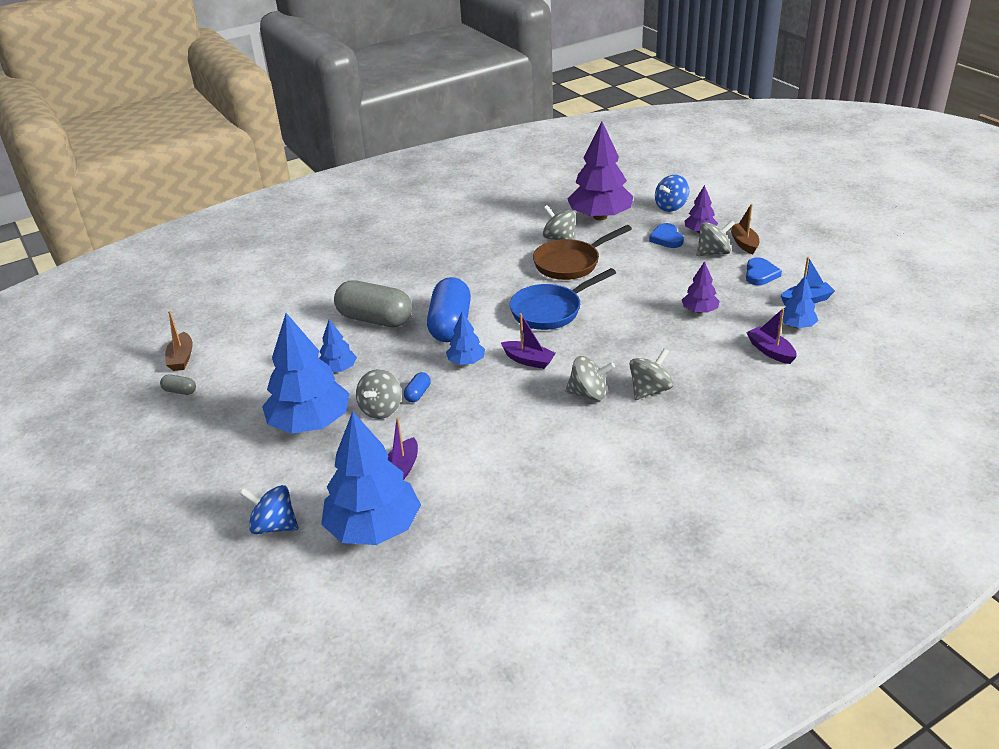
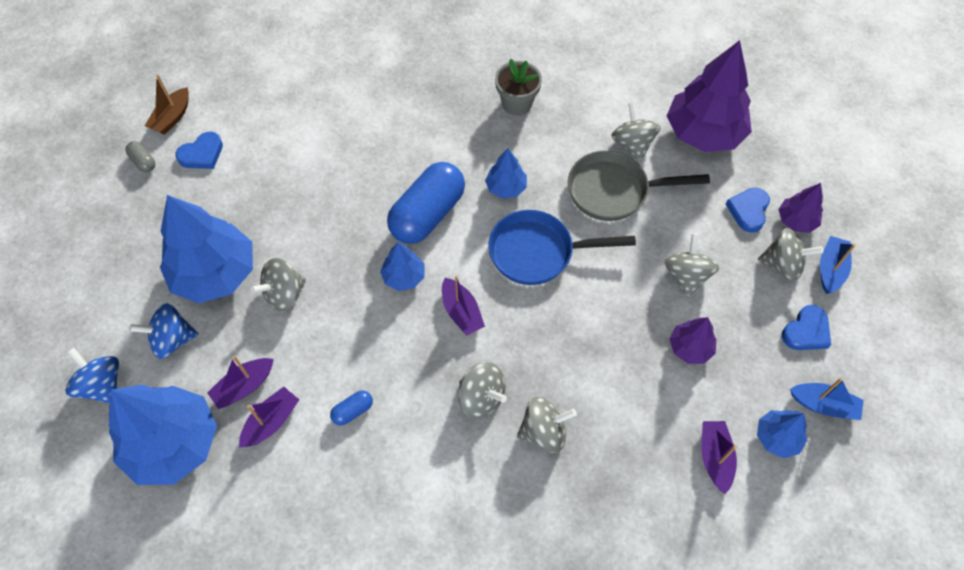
camera: 30 degrees right, 25 degrees up
(230, 367) = (202, 154): none -> blue heart
(338, 369) = (287, 215): blue tree -> blue tree (506, 187)
(375, 319) = (366, 163): grey capsule -> none
(418, 394) = (329, 294): blue capsule -> blue capsule (353, 411)
(444, 478) = (271, 422): none -> purple boat
(458, 250) = (517, 103): none -> grey flower pot
(571, 263) = (614, 191): brown pan -> grey pan
(661, 281) = (686, 276): none -> grey spinning top
(671, 207) = (797, 160): blue spinning top -> blue spinning top (172, 340)
(743, 243) = (830, 269): brown boat -> blue boat

